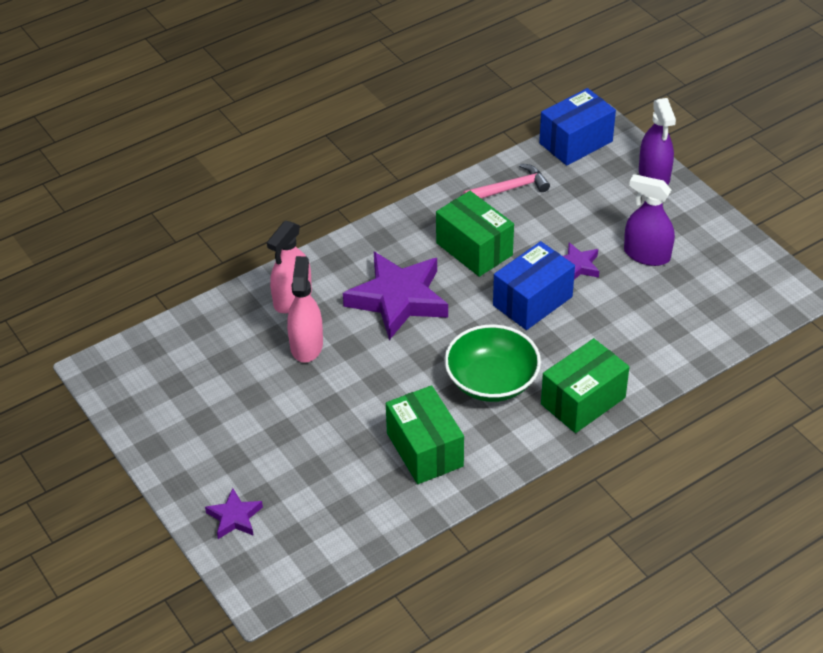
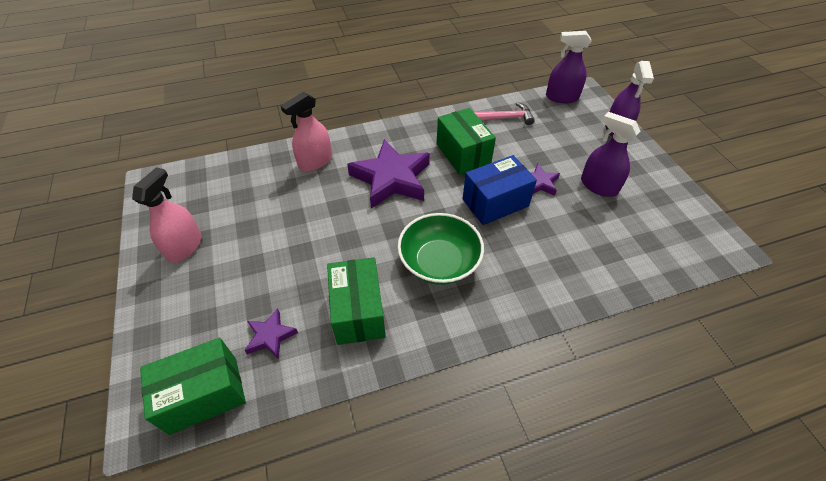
camera: 15 degrees right, 5 degrees up
(234, 517) = (170, 334): purple star -> purple star (270, 336)
(306, 345) = (307, 198): pink spray bottle -> pink spray bottle (184, 246)
(576, 142) = (561, 97): blue box -> purple spray bottle
(583, 401) = (513, 300): green box -> green box (204, 394)

